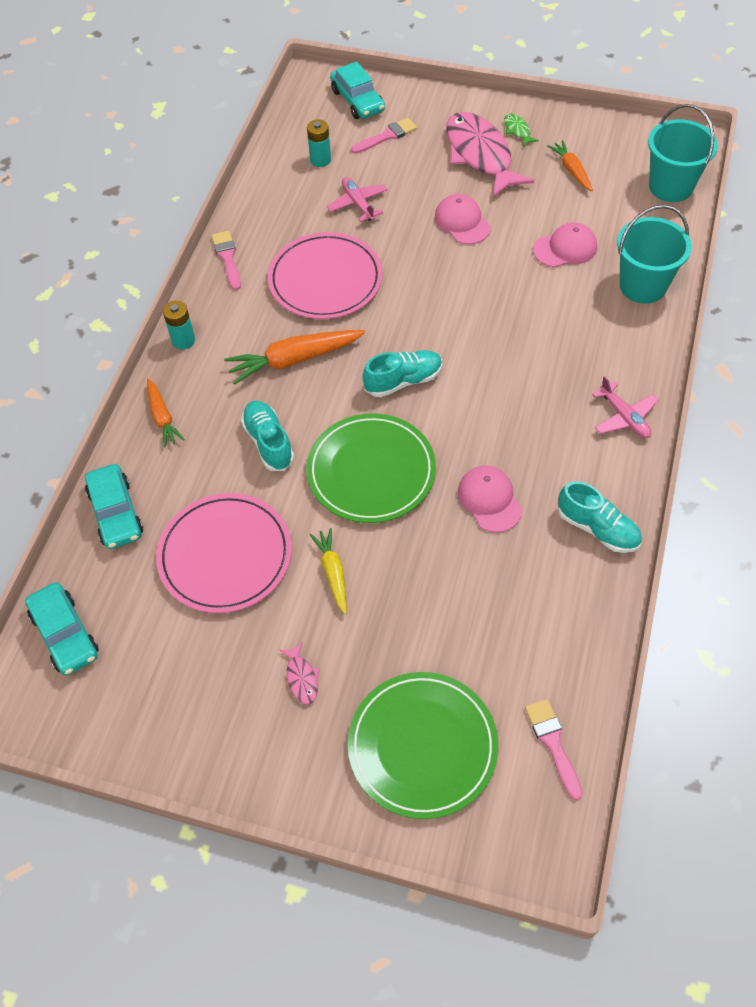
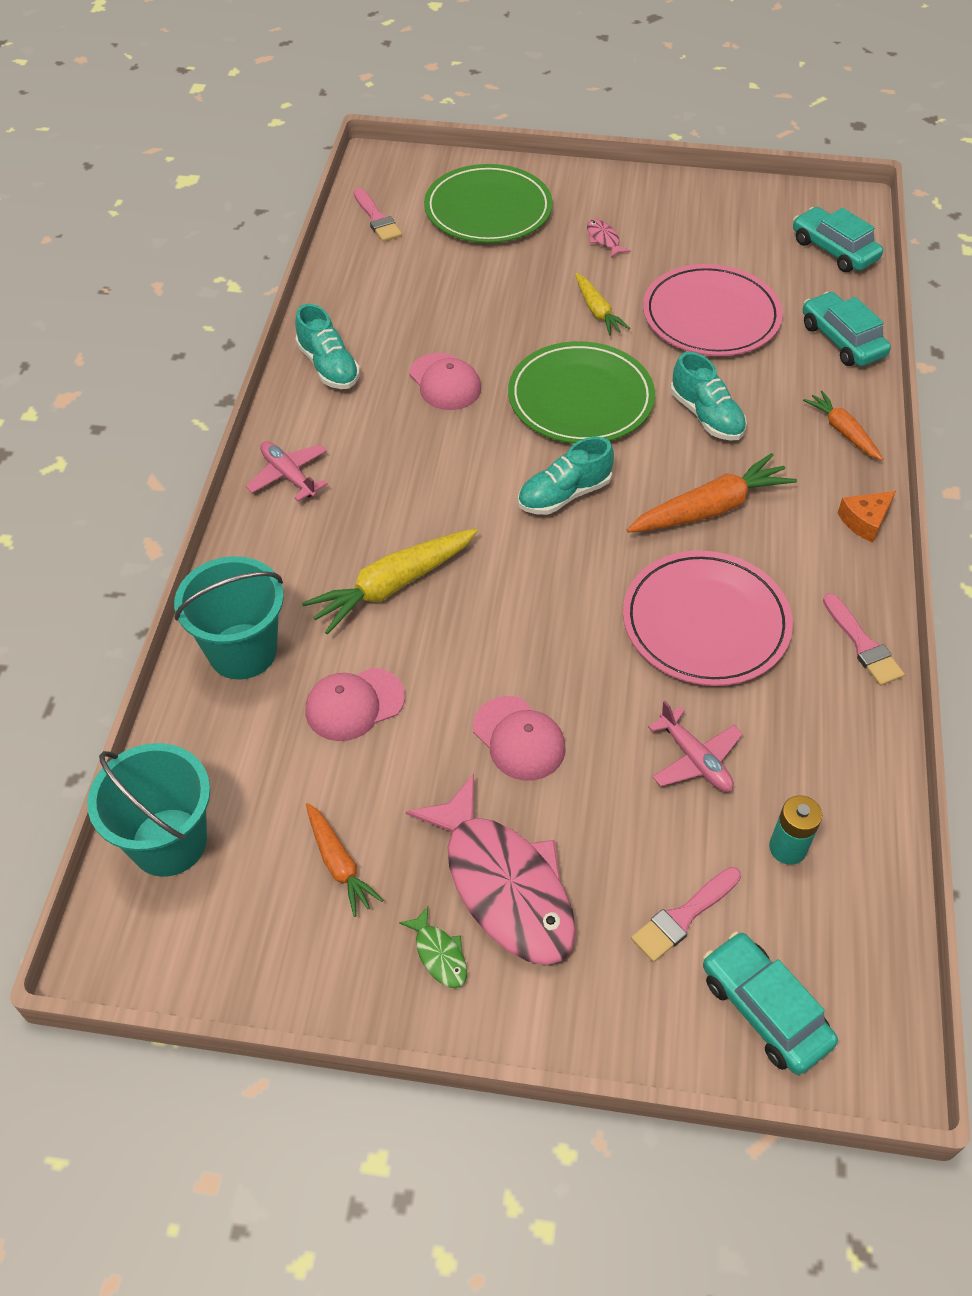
camera: 170 degrees right, 5 degrees down
(183, 340) = (865, 521): turquoise battery -> orange cheese
(539, 321) = (393, 586): none -> yellow carrot
(597, 528) = (328, 366): turquoise shoe -> turquoise shoe turned 150 degrees counterclockwise

